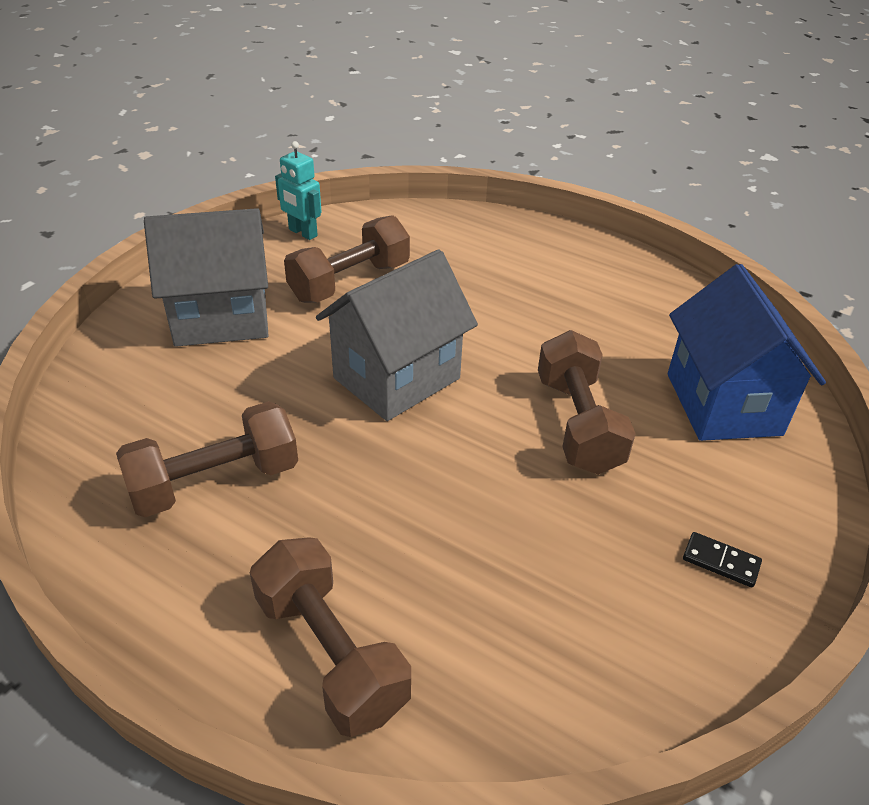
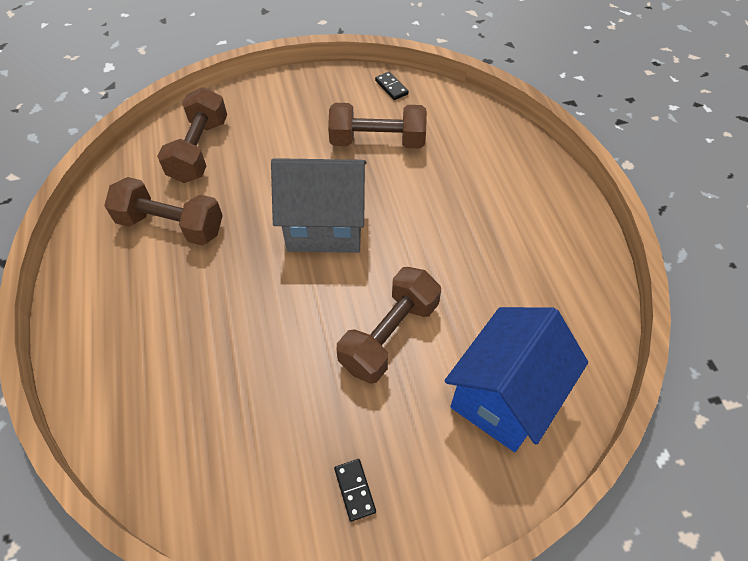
camera: 45 degrees right, 15 degrees up
(221, 318) = (281, 123): grey house -> none
(302, 233) = (391, 87): turquoise robot -> black domino
(330, 654) = (116, 359): brown dumbbell -> brown dumbbell (199, 150)

